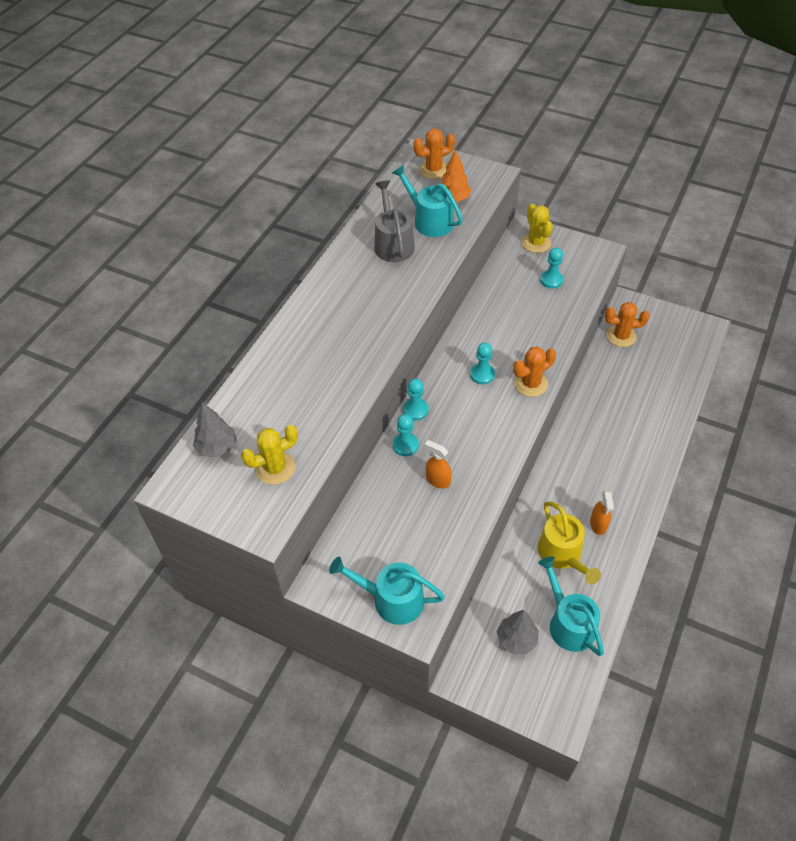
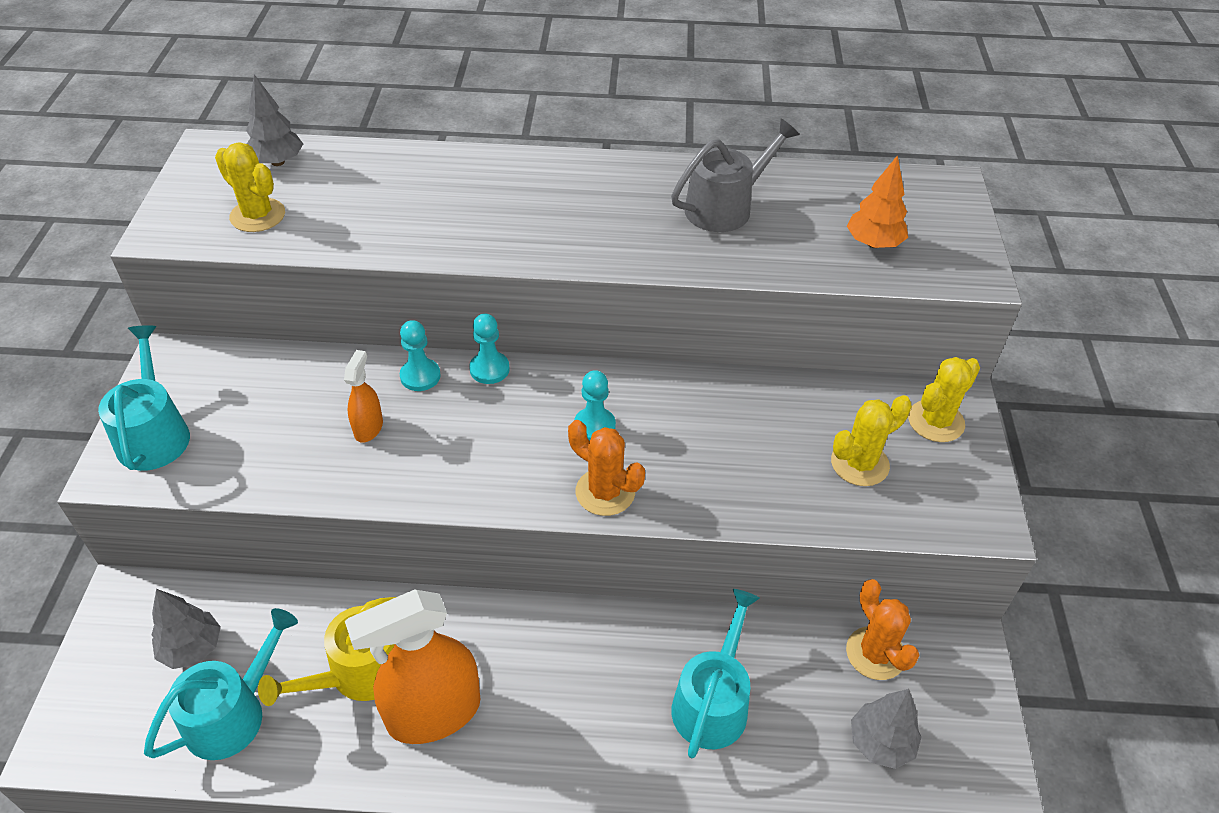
camera: 65 degrees right, 5 degrees down
(429, 220) = (803, 231): turquoise watering can -> turquoise watering can (712, 702)
(434, 169) = (925, 206): orange cactus -> none
(551, 280) = (859, 463): turquoise pawn -> yellow cactus
(598, 524) = (433, 713): orange spray bottle -> orange spray bottle, size x2.12
(666, 353) = (881, 743): none -> grey tree

